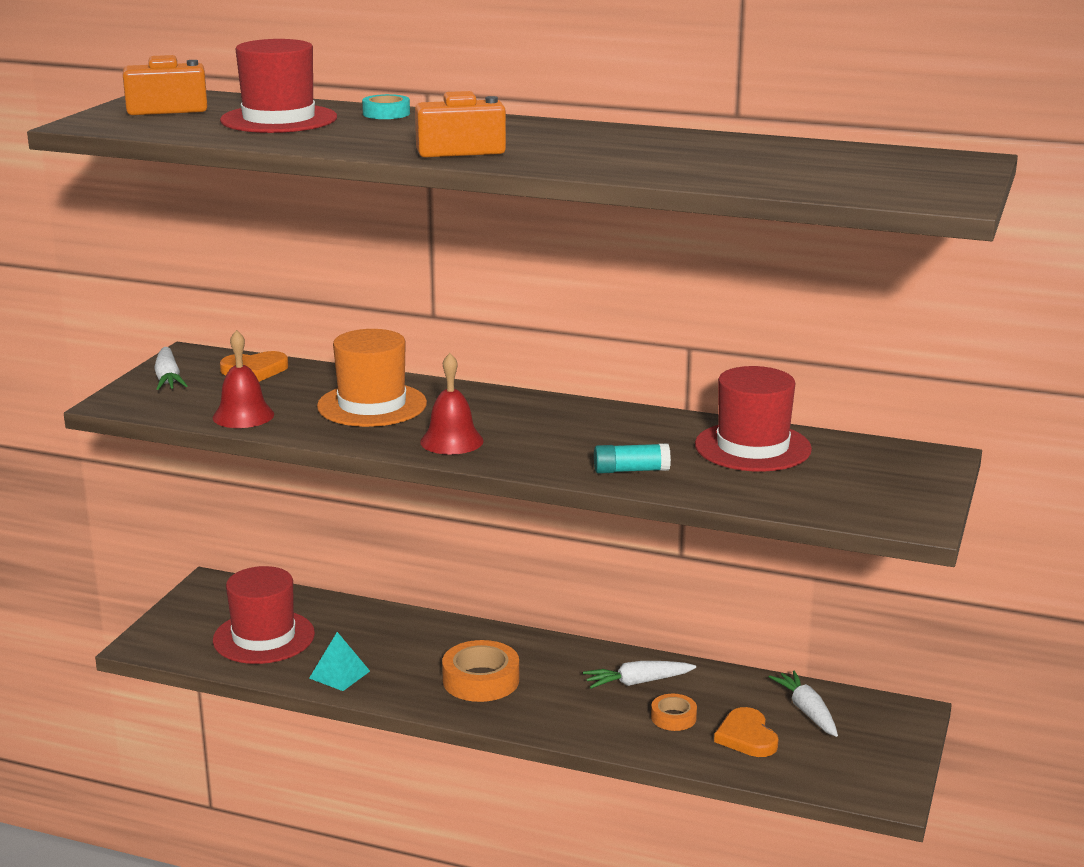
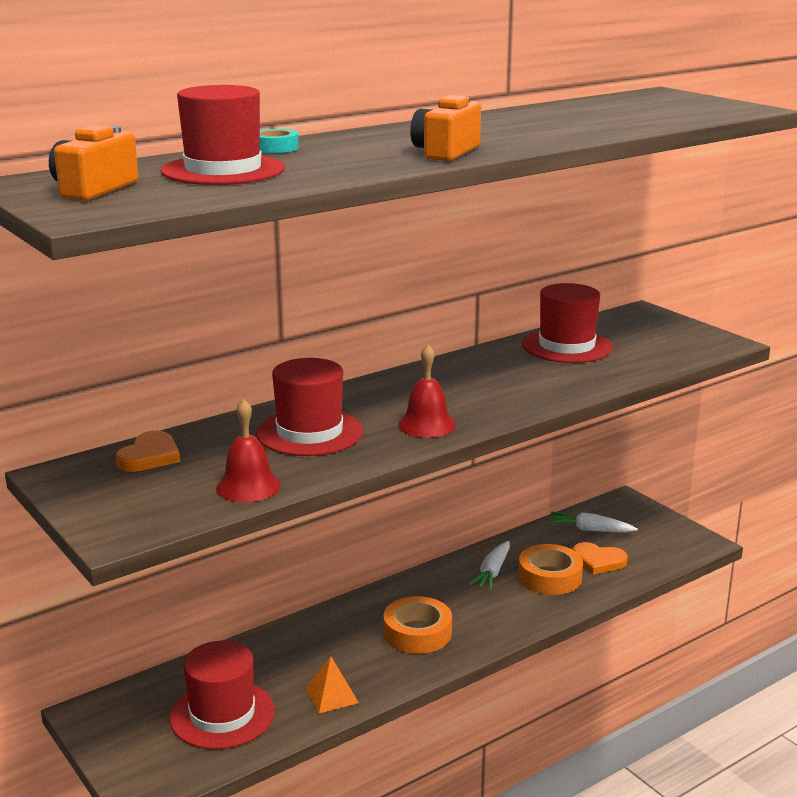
camera: 55 degrees left, 0 degrees up
(168, 378) = (99, 497): white carrot -> none
(339, 674) = (331, 695): turquoise pyramid -> orange pyramid
(372, 405) = (309, 432): orange hat -> red hat
(631, 470) = (559, 387): turquoise glue stick -> none
(673, 717) = (550, 577): orange tape -> orange tape, size x1.76

